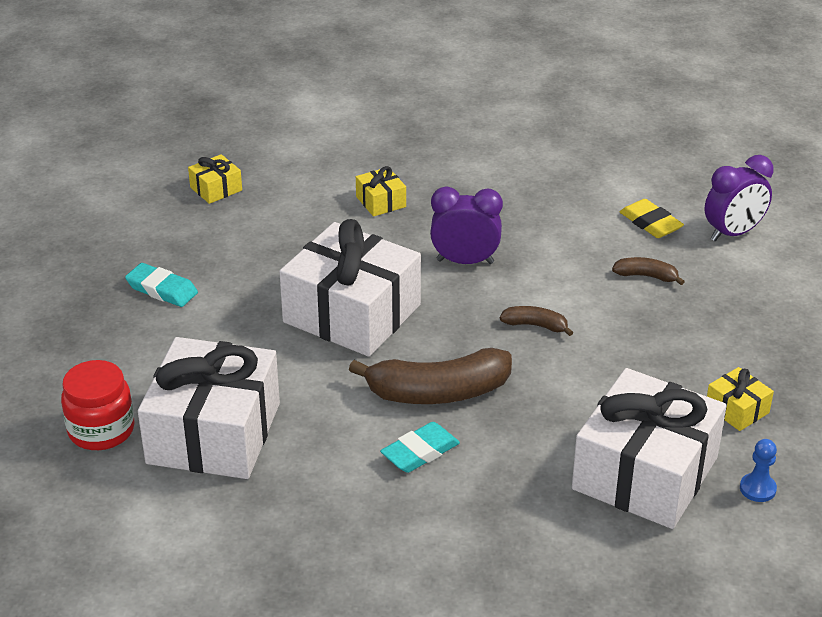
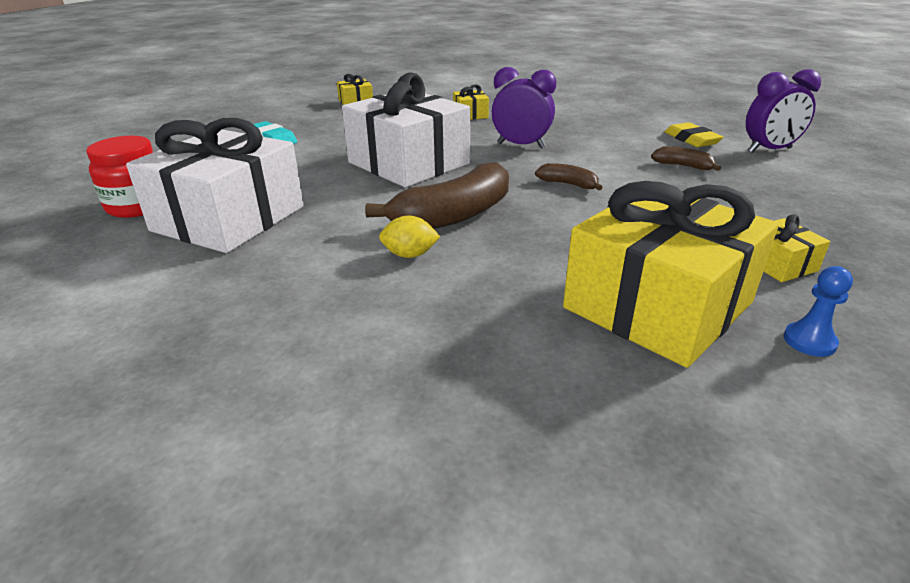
camera: 15 degrees right, 5 degrees down
(420, 452) = (410, 255): turquoise eraser -> yellow lemon
(438, 392) = (454, 215): brown banana -> brown banana turned 45 degrees counterclockwise
(645, 473) = (657, 305): white gift -> yellow gift

